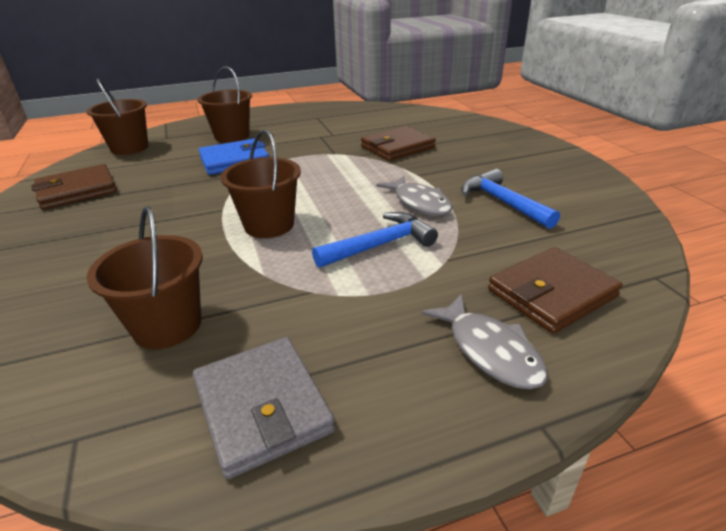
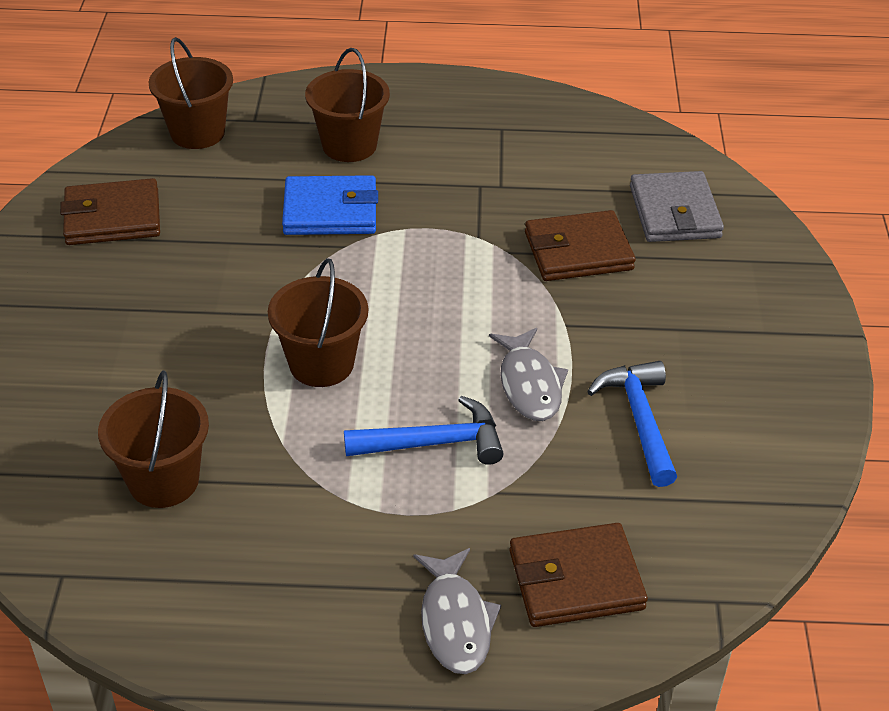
camera: 20 degrees right, 10 degrees up
(262, 407) = (218, 602): grey wallet -> grey wallet (674, 212)

